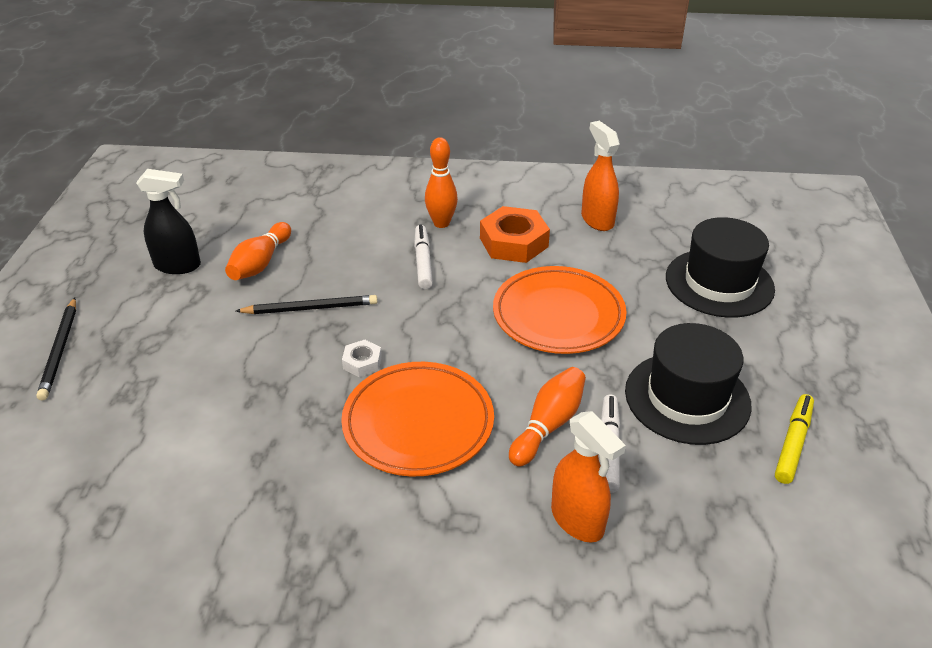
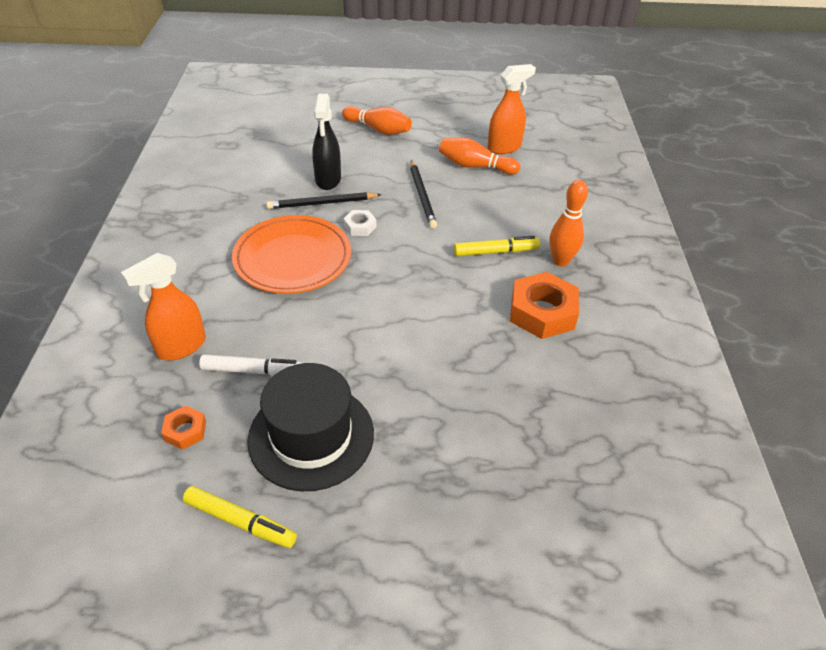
camera: 85 degrees right, 5 degrees up
(60, 350) = (369, 104): black pencil -> black pencil (322, 203)
(178, 266) = (464, 131): black spray bottle -> black spray bottle (328, 180)
(423, 262) = (496, 252): white marker -> yellow marker
(548, 425) = (284, 332): orange bowling pin -> orange bowling pin (378, 129)
(558, 315) = (429, 343): orange plate -> none
(597, 220) = (606, 383): orange spray bottle -> orange spray bottle (504, 147)
(701, 499) = (185, 431): none -> orange nut
(719, 283) = (506, 494): black hat -> none

